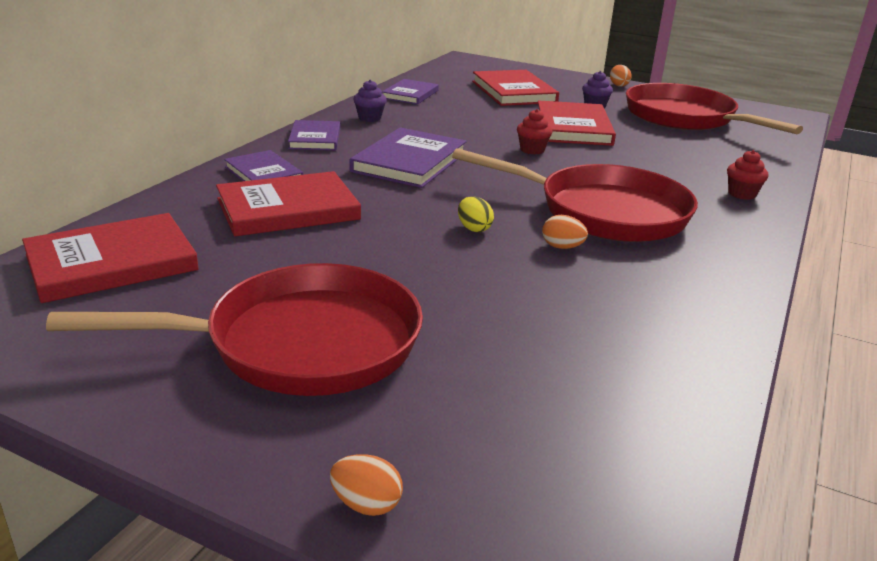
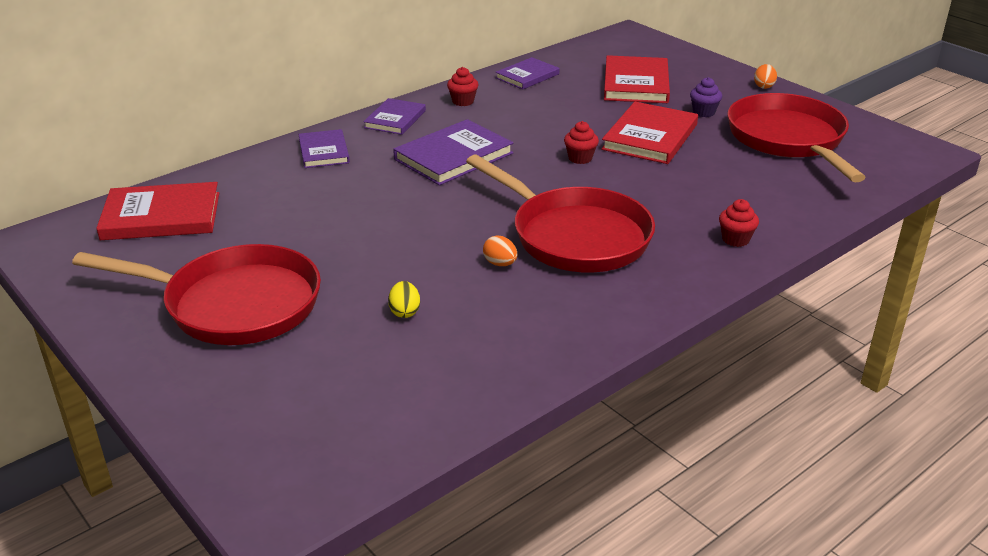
camera: 25 degrees right, 5 degrees up
(288, 209) = (315, 189): red book -> none
(366, 504) = (187, 417): orange egg -> none
(370, 118) = (463, 101): purple cupcake -> red cupcake
(474, 228) = (444, 233): yellow egg -> yellow egg (404, 312)

